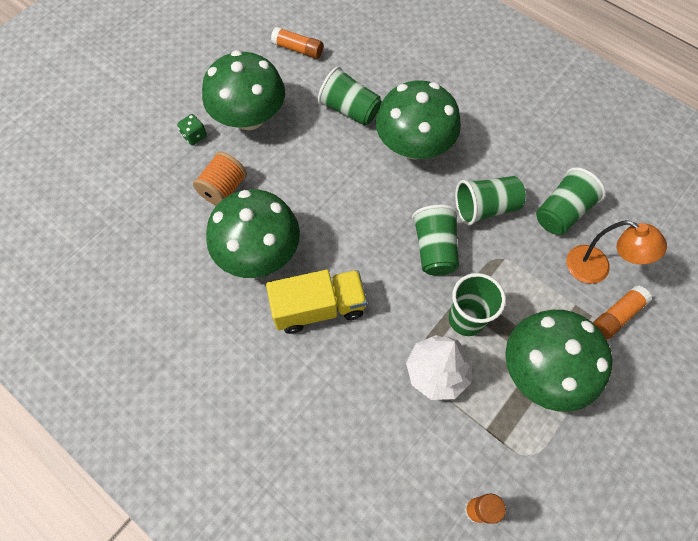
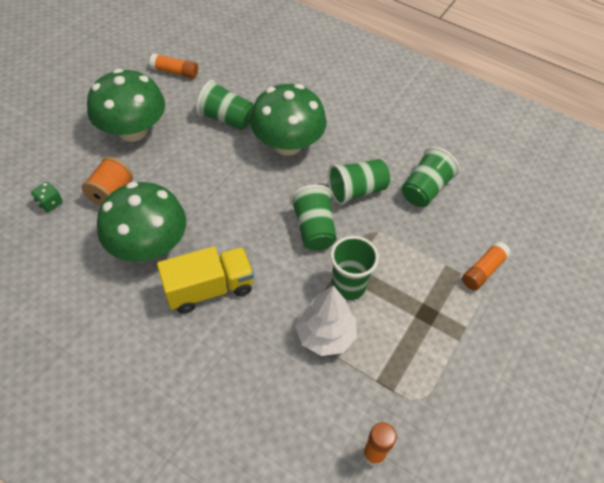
camera: 10 degrees left, 10 degrees down
(194, 136) = (81, 150): green dice -> green dice (50, 203)
(543, 370) = (422, 324): green mushroom -> none
(596, 269) = (461, 233): orange lamp -> none

